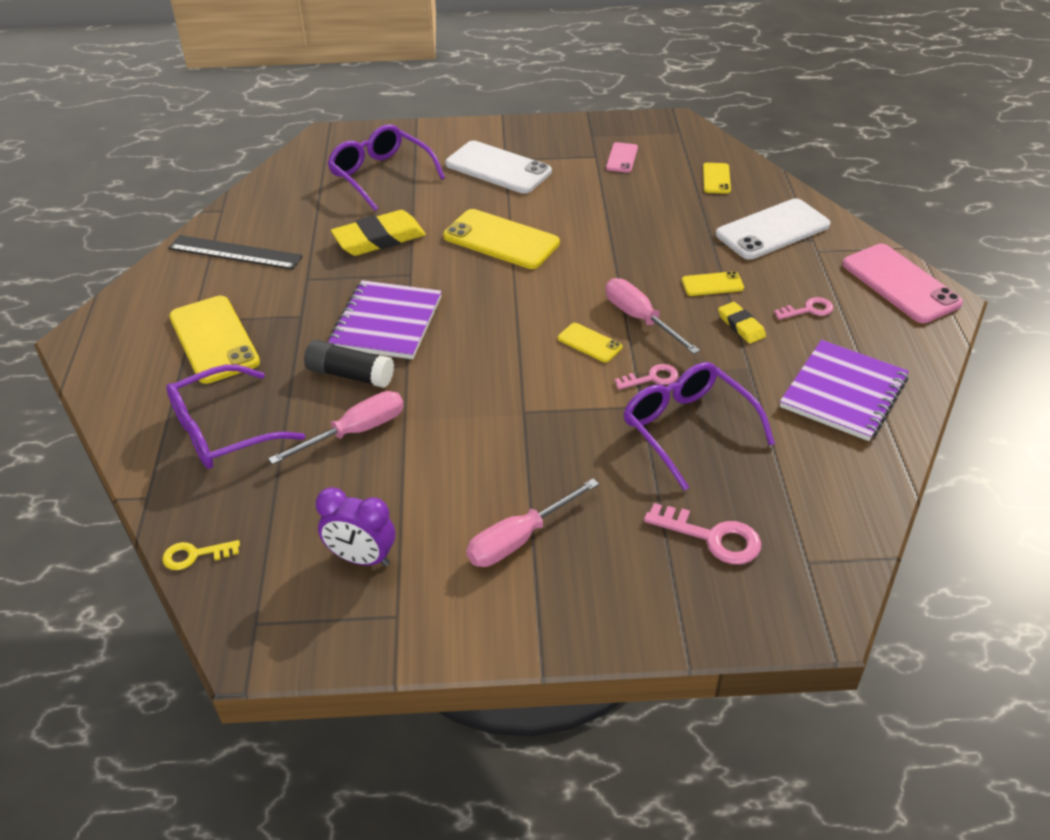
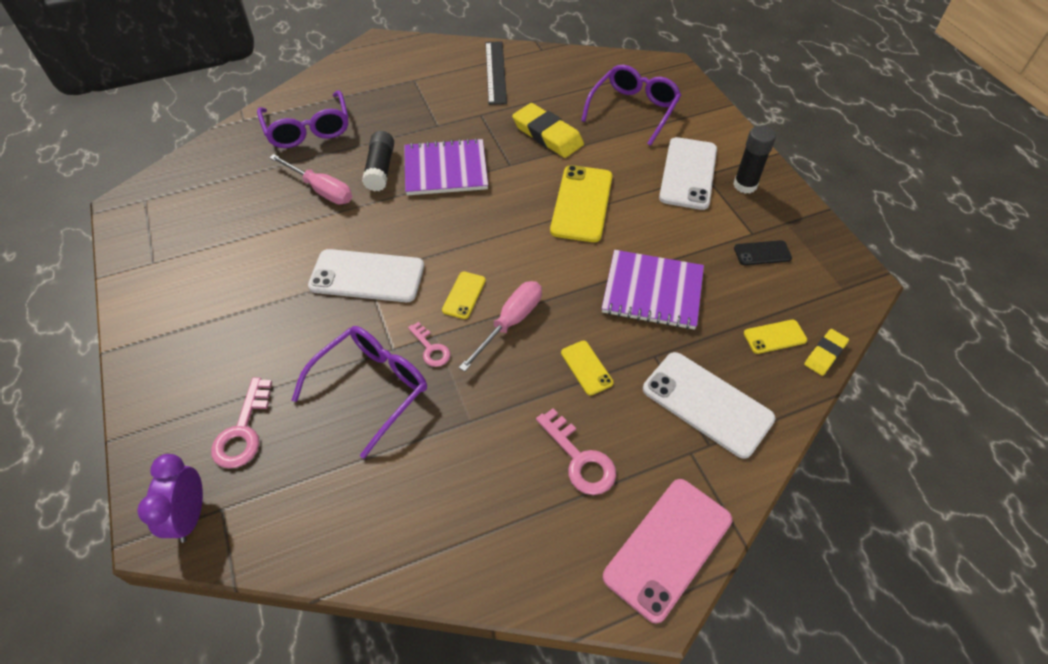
camera: 70 degrees right, 10 degrees up
(194, 555) = (197, 156): yellow key -> none
(214, 339) = (397, 95): yellow phone -> none
(223, 431) = (308, 130): purple glasses -> purple glasses turned 150 degrees counterclockwise
(361, 558) = (201, 230): purple clock -> purple clock (190, 516)
(519, 539) = (227, 307): pink screwdriver -> none
(527, 411) = (367, 276): none -> white phone
(533, 143) = (745, 185): none -> black glue stick
(622, 158) = (762, 253): pink phone -> black phone
(741, 326) = (530, 403): yellow eraser -> yellow eraser (825, 354)
(808, 310) = (579, 459): pink key -> pink key, size x1.57
(843, 393) = (456, 510): purple notebook -> purple notebook (652, 291)

